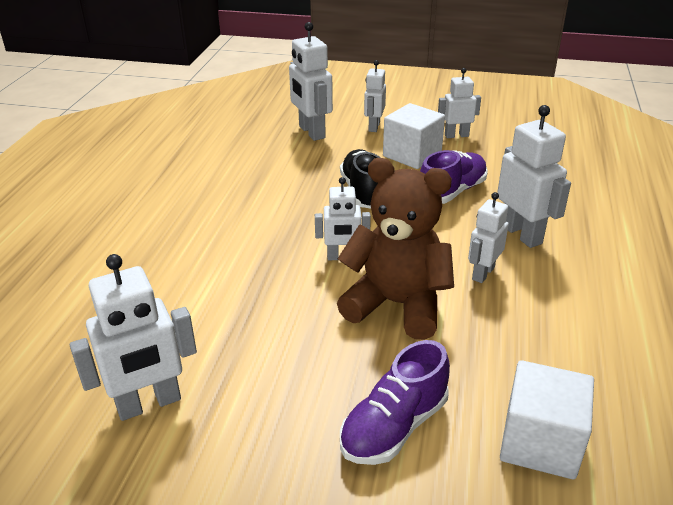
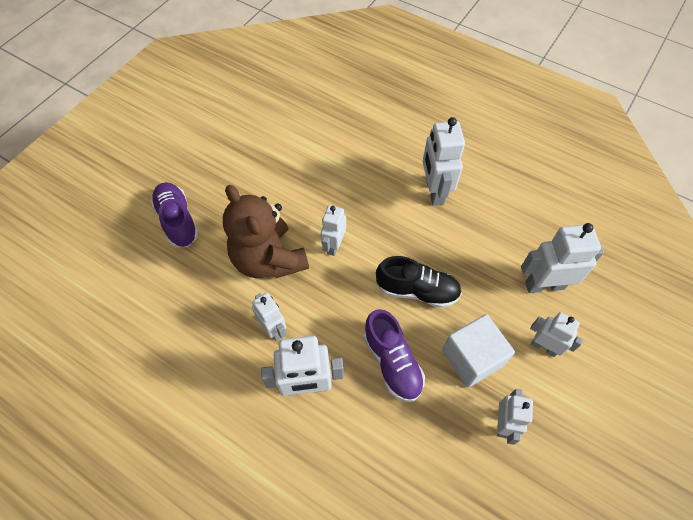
camera: 110 degrees right, 25 degrees up
(149, 404) = (252, 125): white robot -> white robot (434, 191)
(397, 304) = (268, 259): brown teddy bear -> brown teddy bear turned 105 degrees clockwise
(540, 442) = (126, 283): white cube -> none

